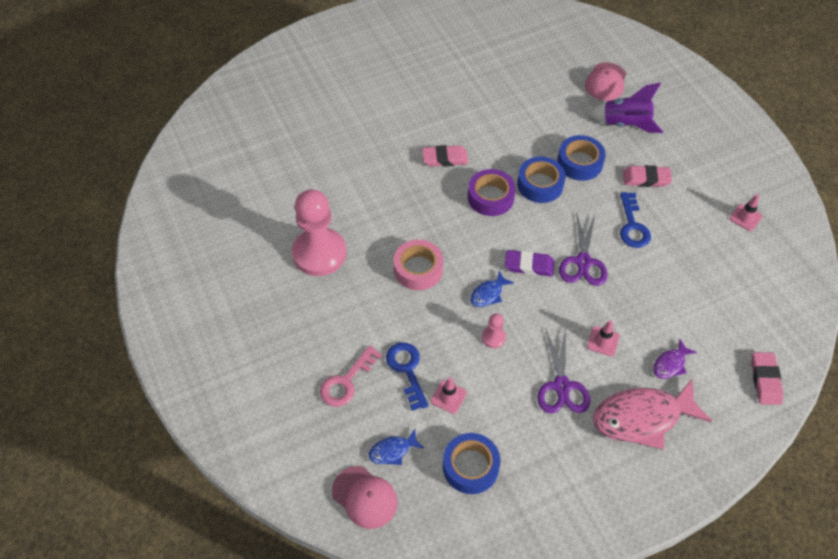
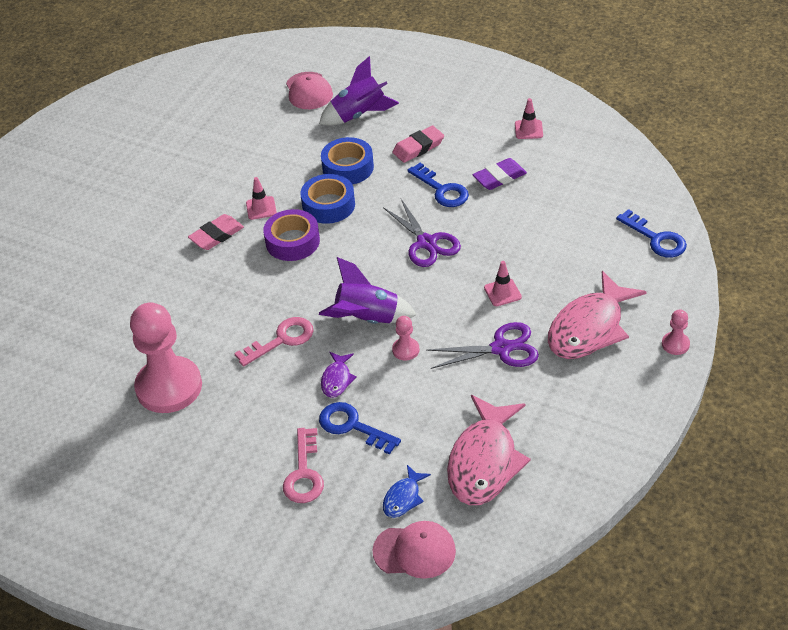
camera: 35 degrees left, 10 degrees down
(418, 269) = (281, 340): pink tape -> pink key
(448, 397) = (411, 422): pink traffic cone -> pink traffic cone (261, 208)
(470, 466) = (484, 461): blue tape -> pink fish
(488, 294) = (367, 319): blue fish -> purple rocket
(529, 265) = (382, 274): purple eraser -> purple eraser (499, 177)
(562, 386) = (501, 348): purple scissors -> purple scissors turned 60 degrees counterclockwise
(670, 364) = (573, 274): purple fish -> purple fish (337, 379)
(698, 481) = (675, 344): none -> pink pawn
(765, 380) = (656, 239): pink eraser -> blue key

